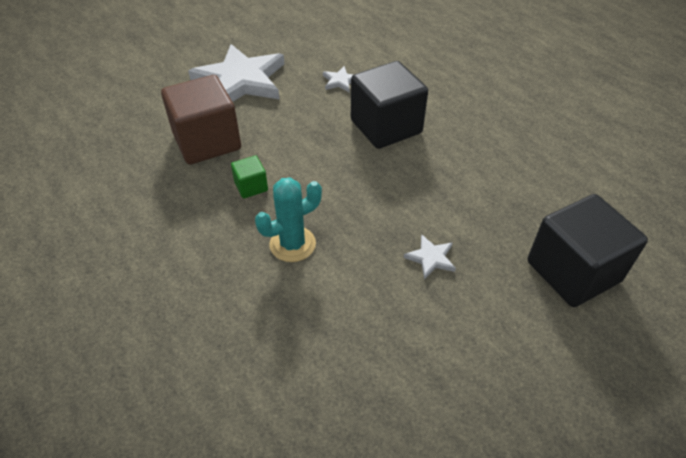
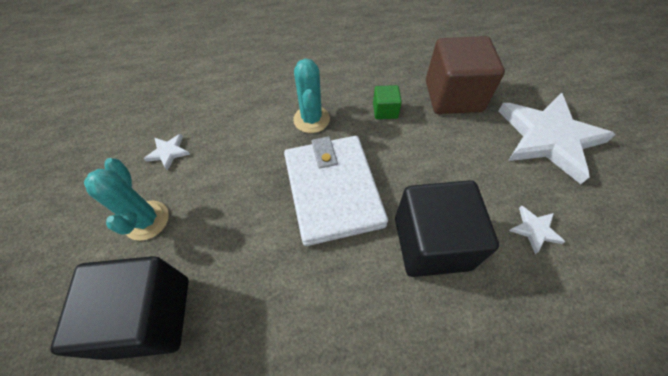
camera: 115 degrees right, 10 degrees up
(375, 196) = (333, 190): none -> white wallet
(431, 258) = (243, 202): white star -> white star (168, 152)
(507, 332) = (147, 220): none -> turquoise cactus

